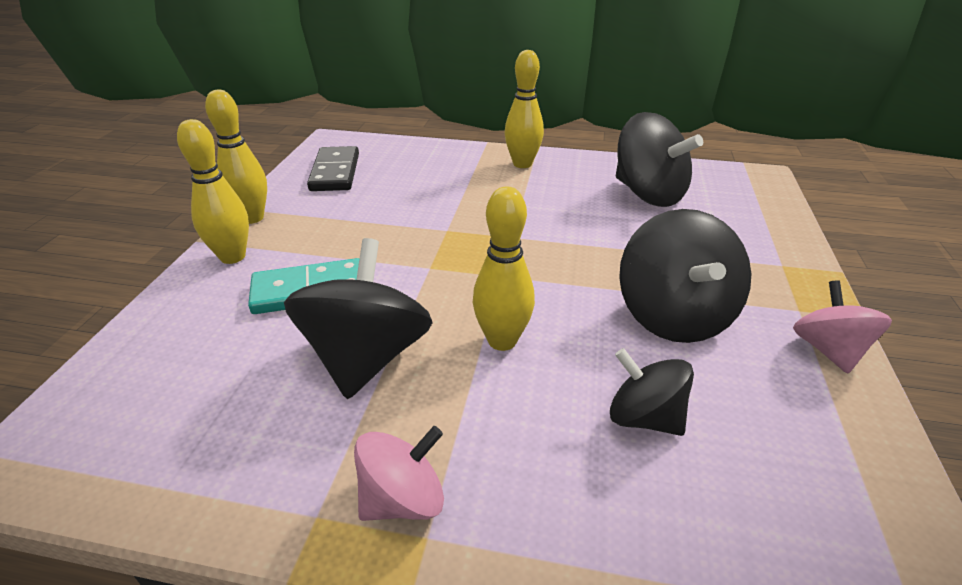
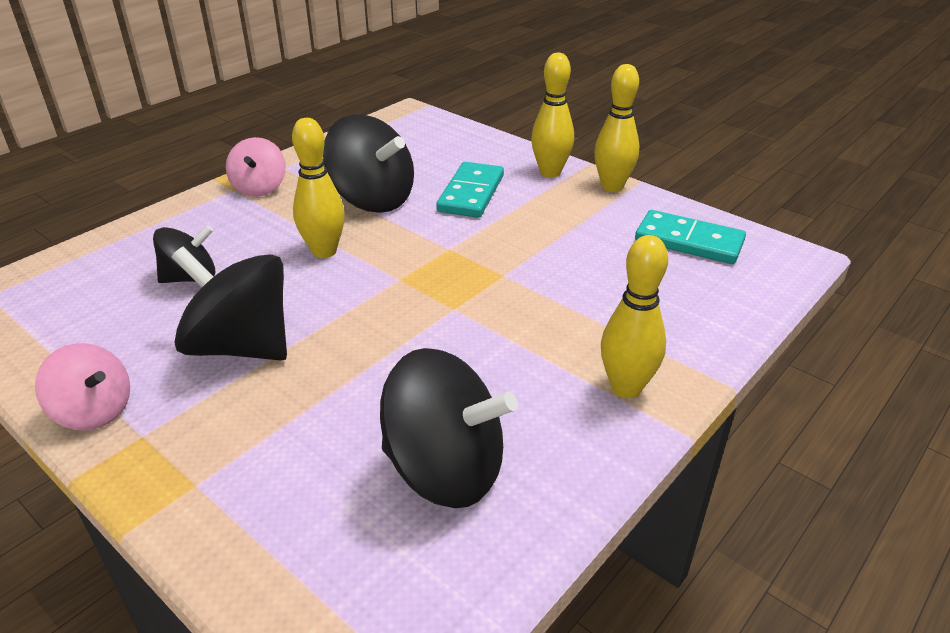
camera: 120 degrees right, 0 degrees up
(335, 172) = (688, 241): black domino -> turquoise domino
(648, 194) = (445, 469): black spinning top -> black spinning top turned 150 degrees counterclockwise

